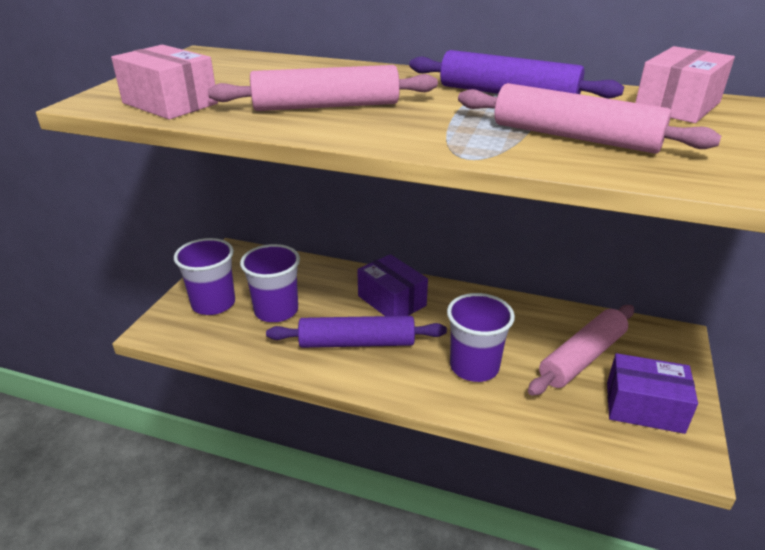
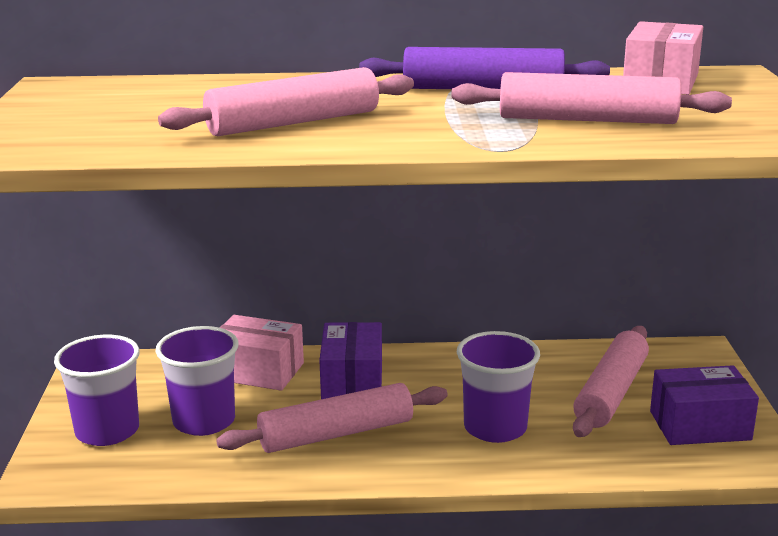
camera: 20 degrees left, 10 degrees down
(170, 103) = (95, 141): pink box -> pink box (258, 371)
(356, 342) = (336, 434): purple rolling pin -> pink rolling pin
(392, 301) = (352, 380): purple box -> purple box turned 60 degrees clockwise

